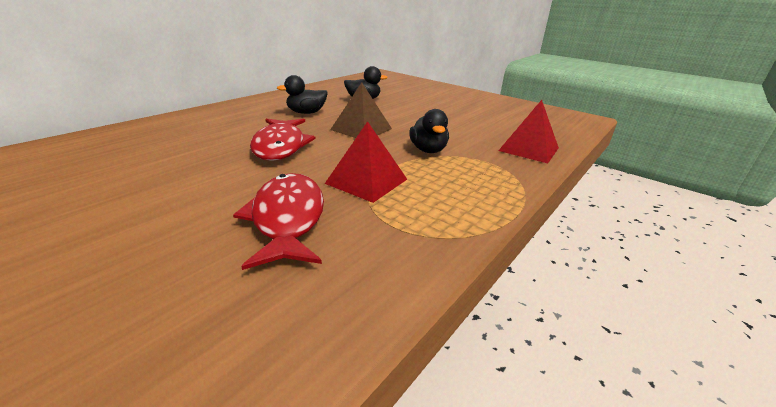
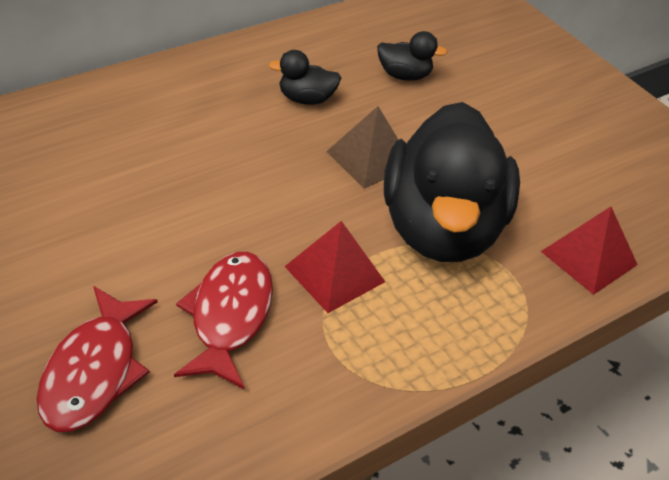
camera: 15 degrees right, 15 degrees up
(280, 146) = (251, 178): red fish -> red fish (94, 371)
(428, 150) = (441, 229): black duck -> black duck, size x2.50

